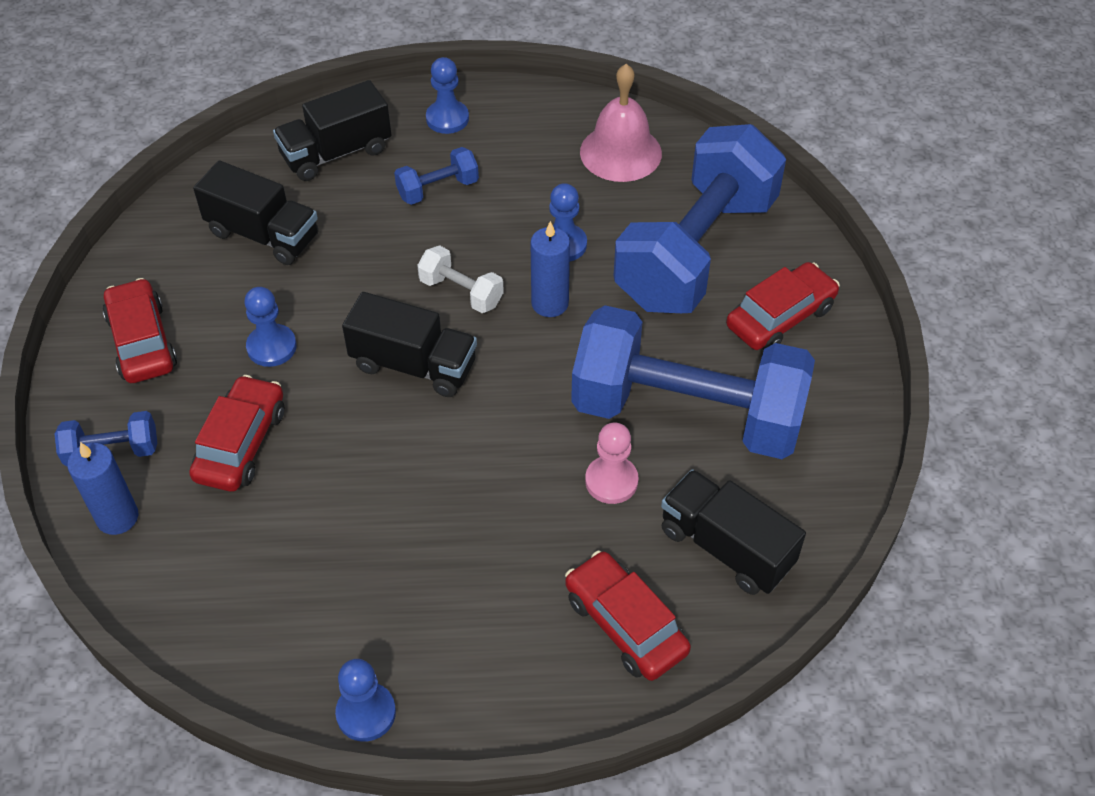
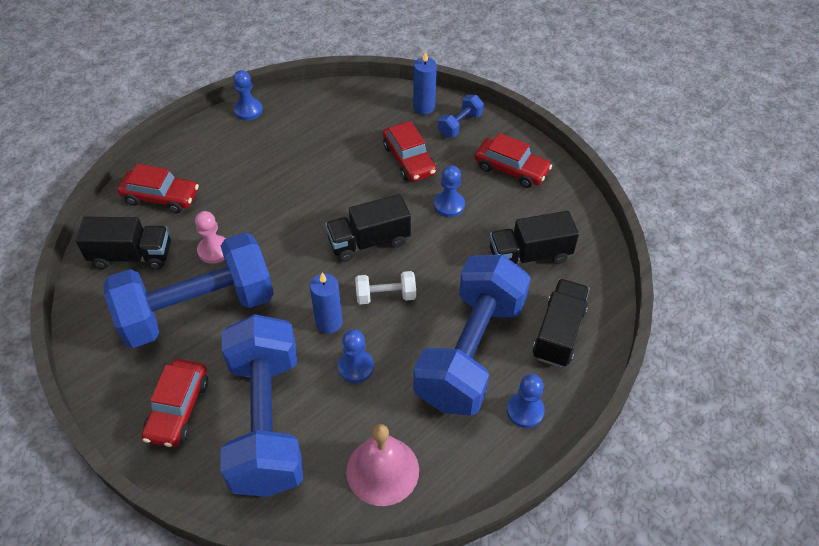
camera: 140 degrees right, 0 degrees up
(438, 189) = (470, 352): blue dumbbell -> blue dumbbell, size x2.49

